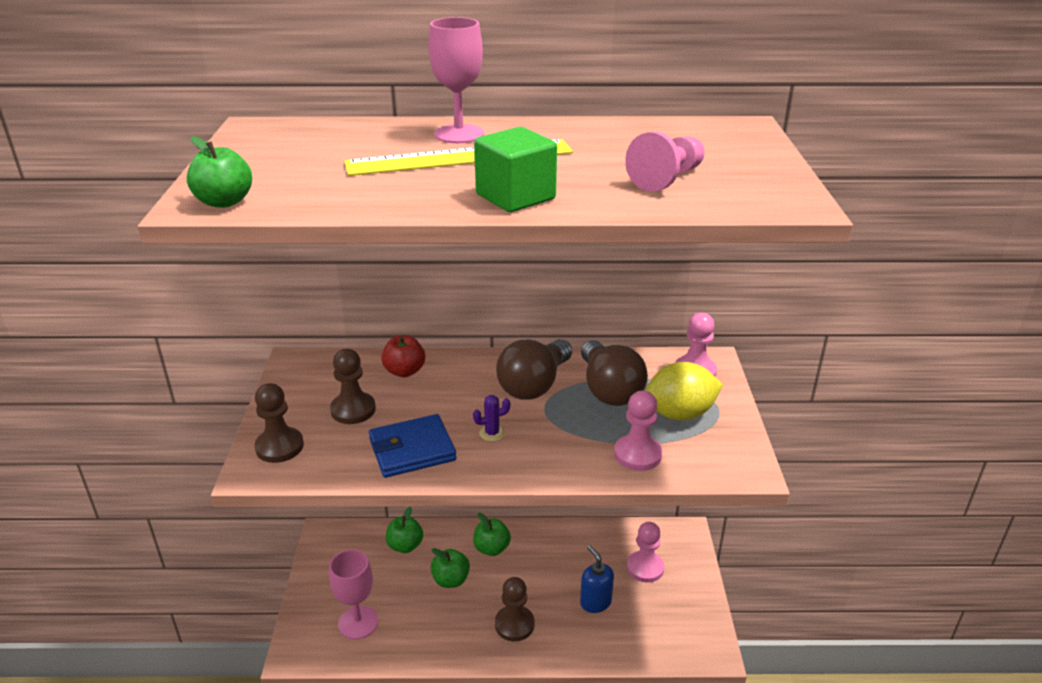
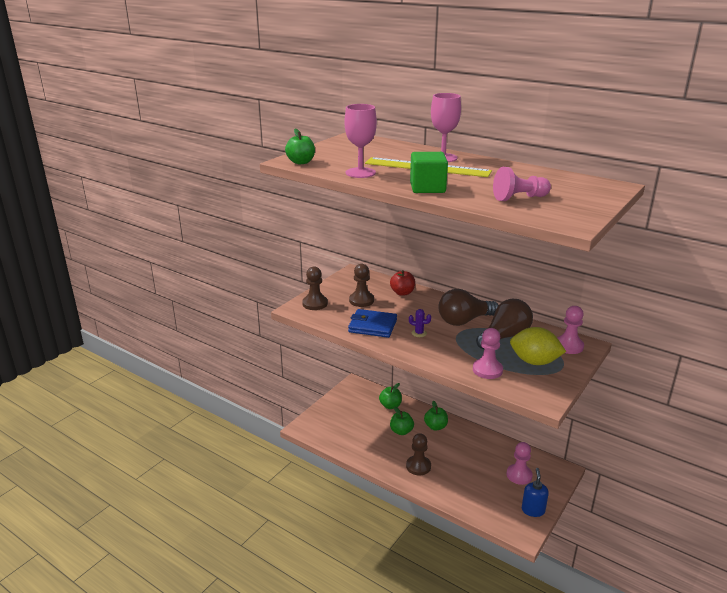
camera: 35 degrees right, 5 degrees down
(358, 622) = (340, 429): pink goblet -> pink goblet (360, 173)
(595, 602) = (473, 477): blue soap dispenser -> blue soap dispenser (533, 510)
(609, 390) = (504, 337): brown light bulb -> brown light bulb turned 150 degrees counterclockwise

